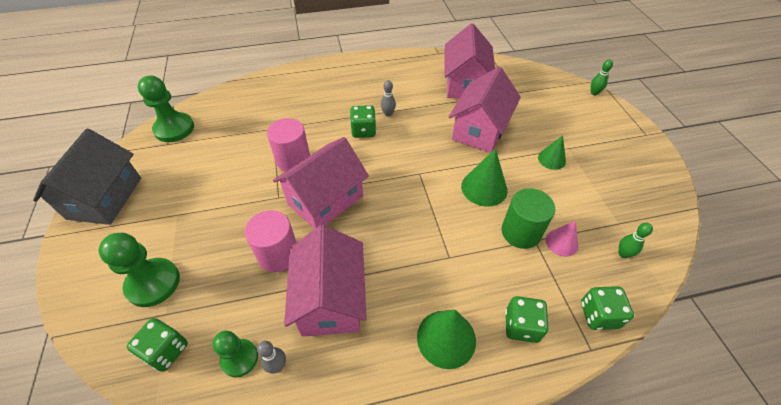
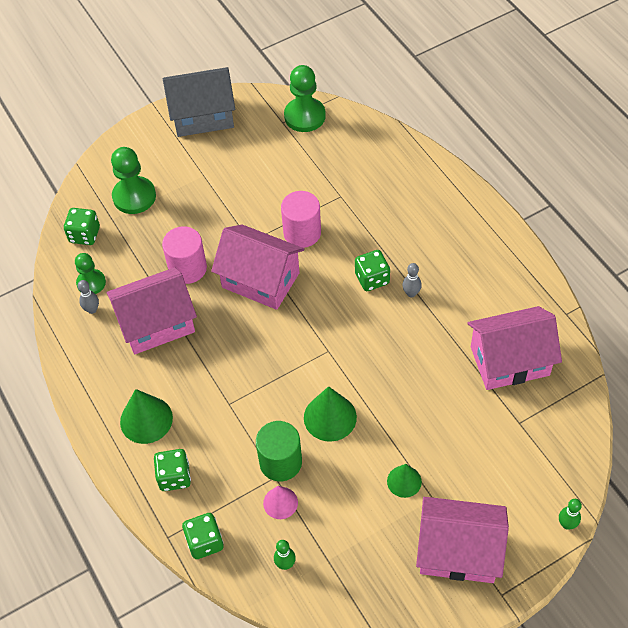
camera: 75 degrees right, 5 degrees up
(480, 130) = (425, 395): pink house -> pink house (458, 551)

